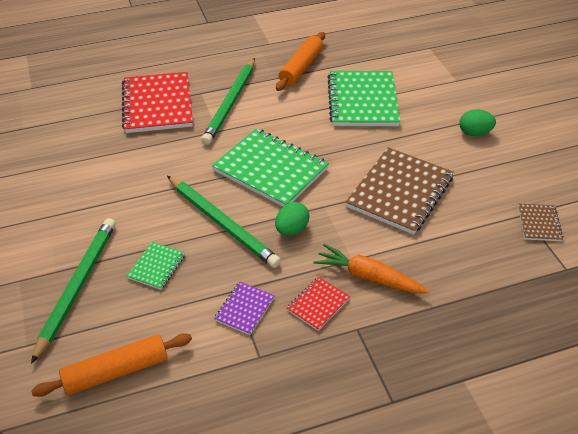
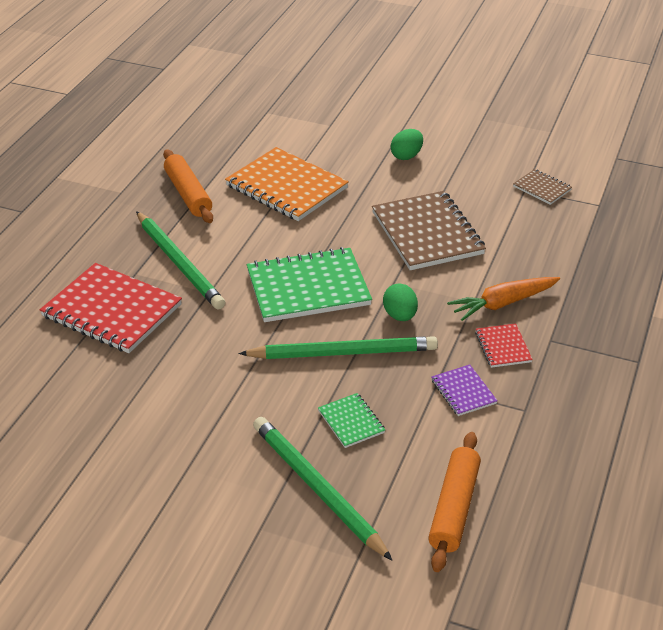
camera: 50 degrees left, 5 degrees down
(363, 101) = (286, 187): green notebook -> orange notebook

